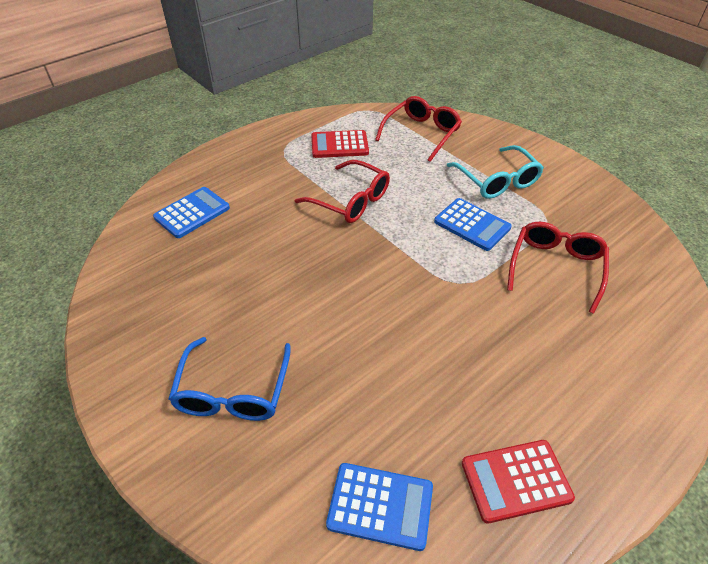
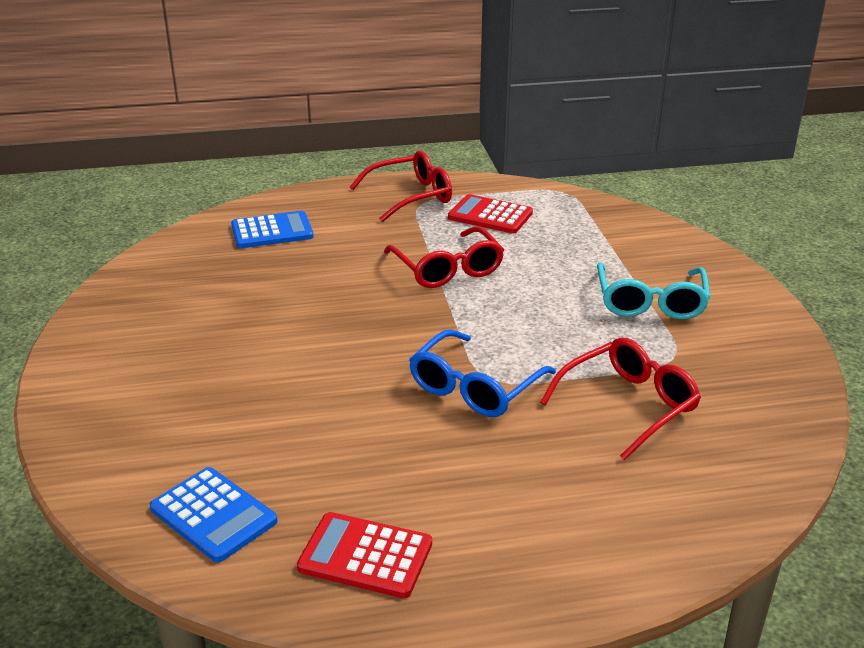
camera: 30 degrees right, 15 degrees down
(233, 391) = (170, 381): blue glasses -> blue glasses (474, 387)
(421, 134) = (604, 231): red glasses -> red glasses (411, 196)
(472, 225) = (568, 333): blue calculator -> none

